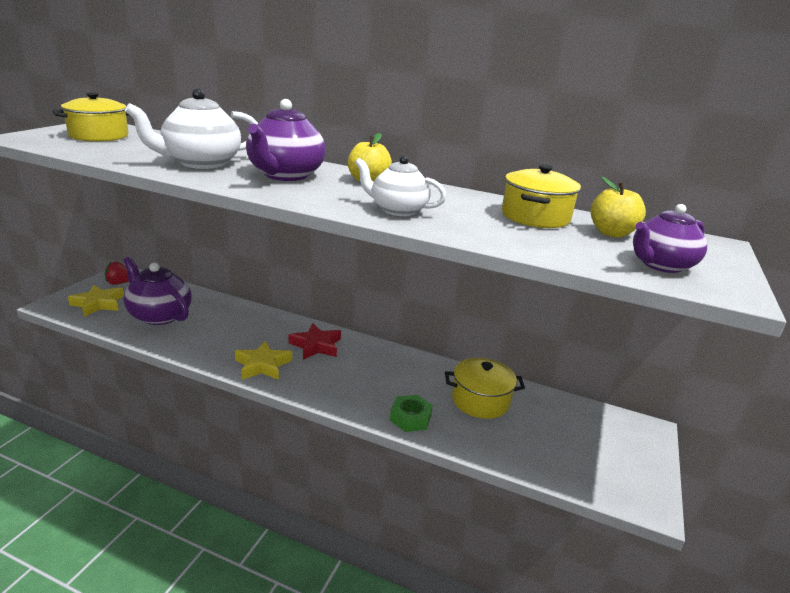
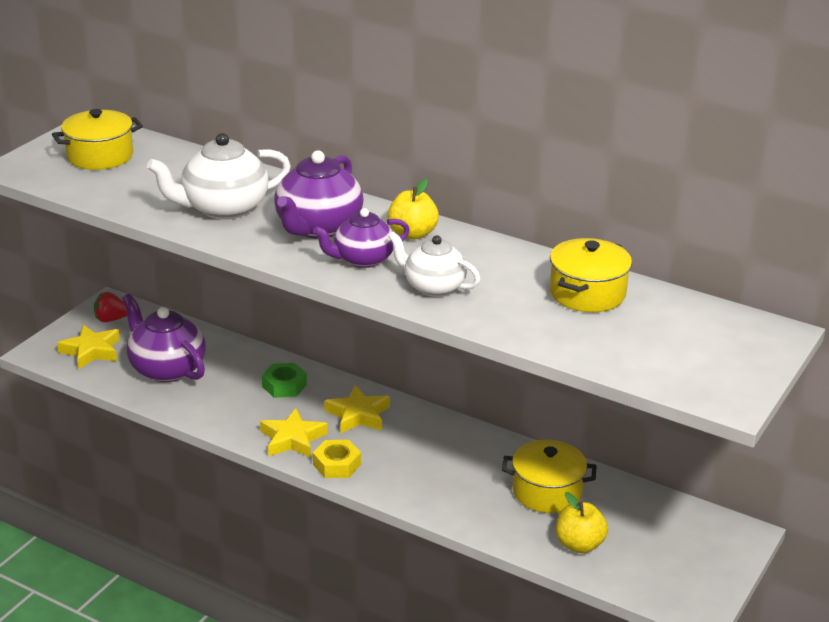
camera: 10 degrees right, 5 degrees up
(301, 384) = (337, 464): none -> yellow nut
(316, 345) = (358, 415): red star -> yellow star
(410, 418) = (458, 508): green nut -> green nut (284, 385)
(611, 233) = (662, 319): yellow apple -> yellow apple (579, 545)
(660, 265) = (683, 366): purple teapot -> purple teapot (362, 259)

